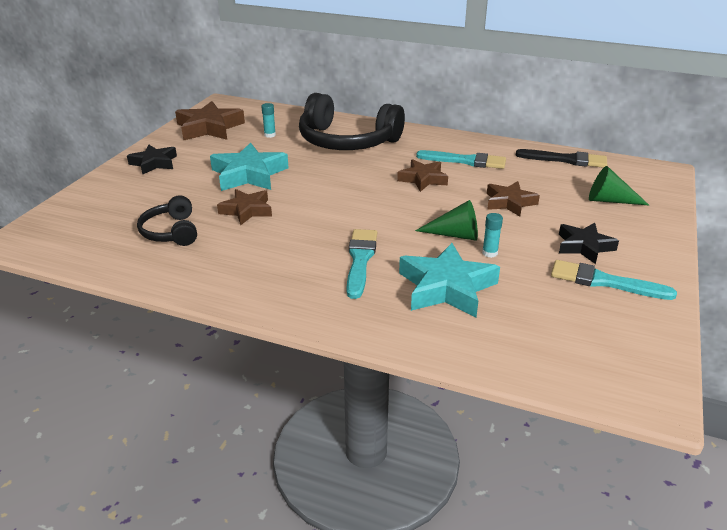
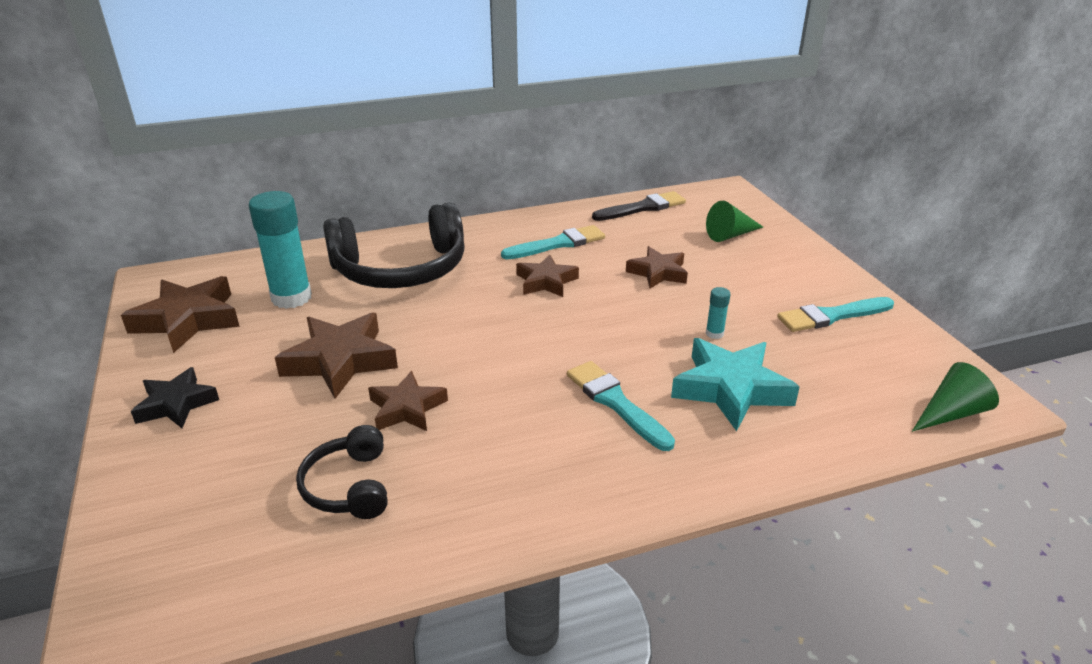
camera: 40 degrees left, 0 degrees up
(171, 232) = (349, 486): black headphones -> black headphones turned 45 degrees clockwise
(249, 174) = (340, 361): turquoise star -> brown star
(270, 135) = (291, 298): turquoise glue stick -> turquoise glue stick, size x2.32
(455, 235) = (660, 329): green cone -> green cone (950, 413)
(584, 246) = (773, 289): black star -> none

